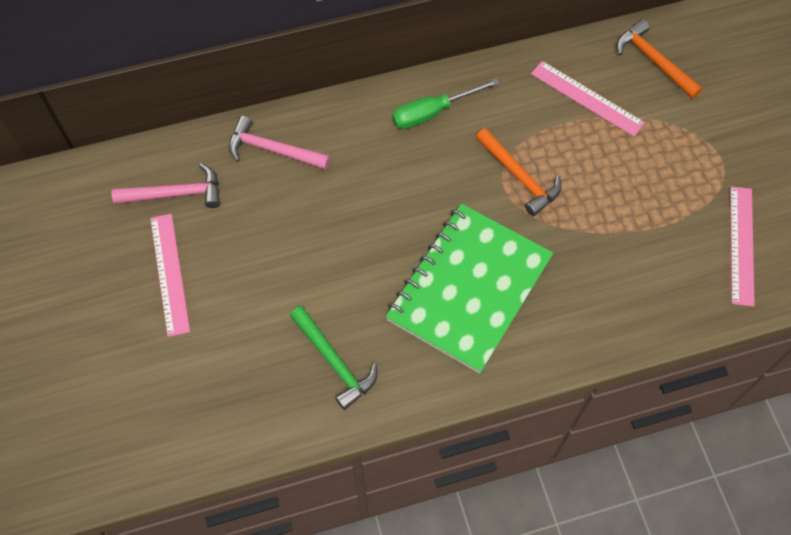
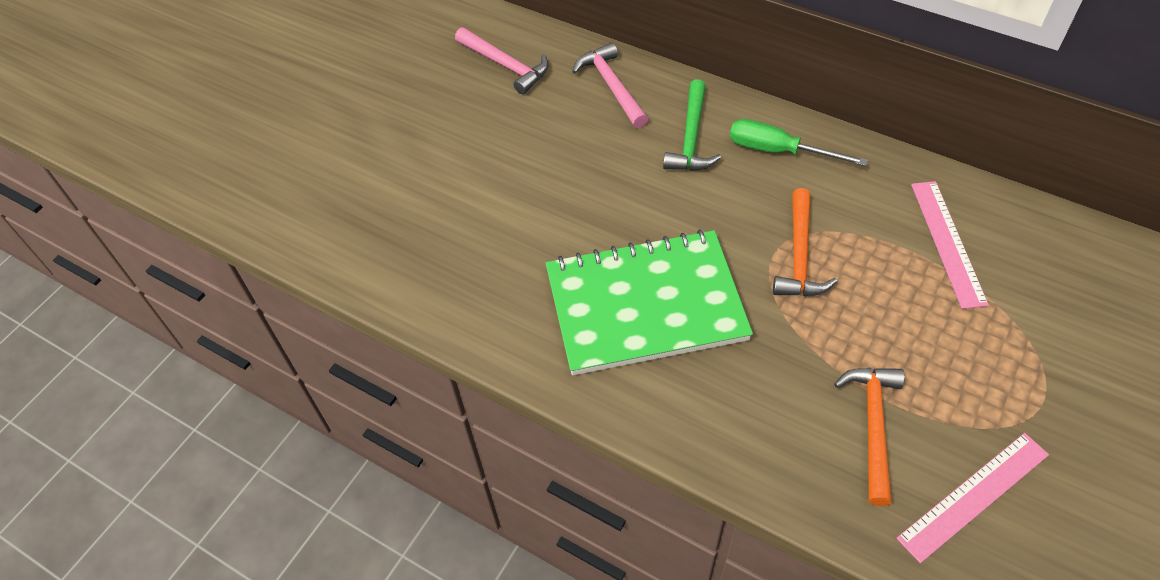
camera: 50 degrees right, 10 degrees down
(169, 273) = (436, 113): pink ruler -> none
(335, 362) = (471, 267): green hammer -> green hammer (691, 138)
(653, 60) = (1063, 261): orange hammer -> orange hammer (873, 425)

